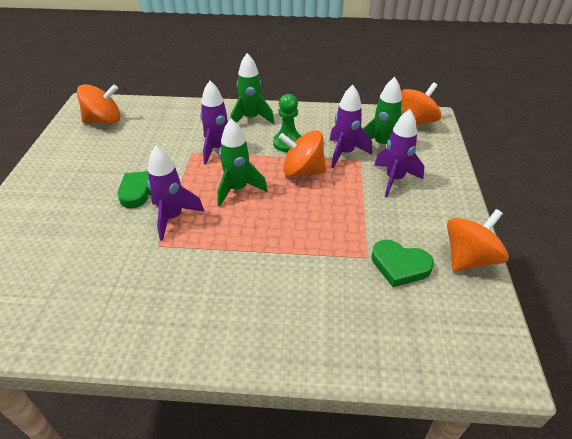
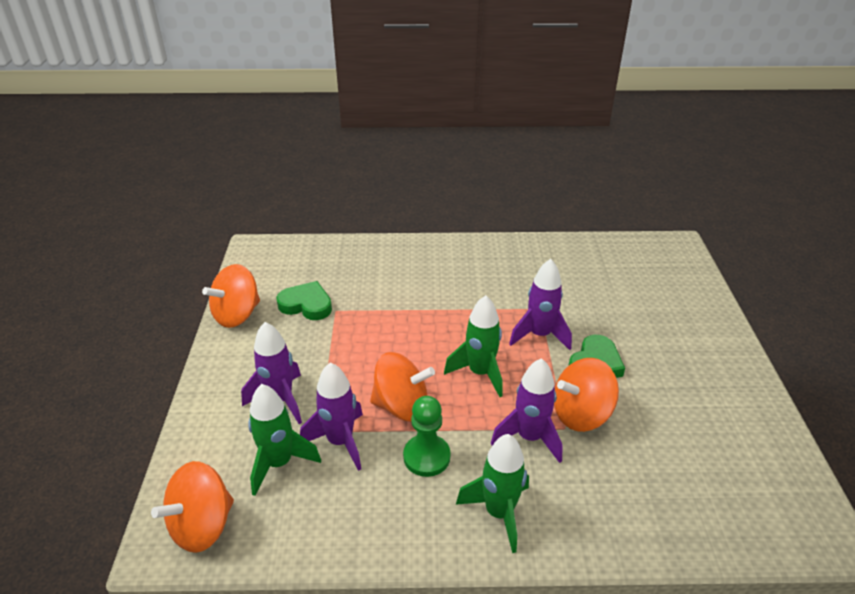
camera: 175 degrees right, 5 degrees down
(104, 120) = (749, 488): orange spinning top -> orange spinning top (581, 414)

